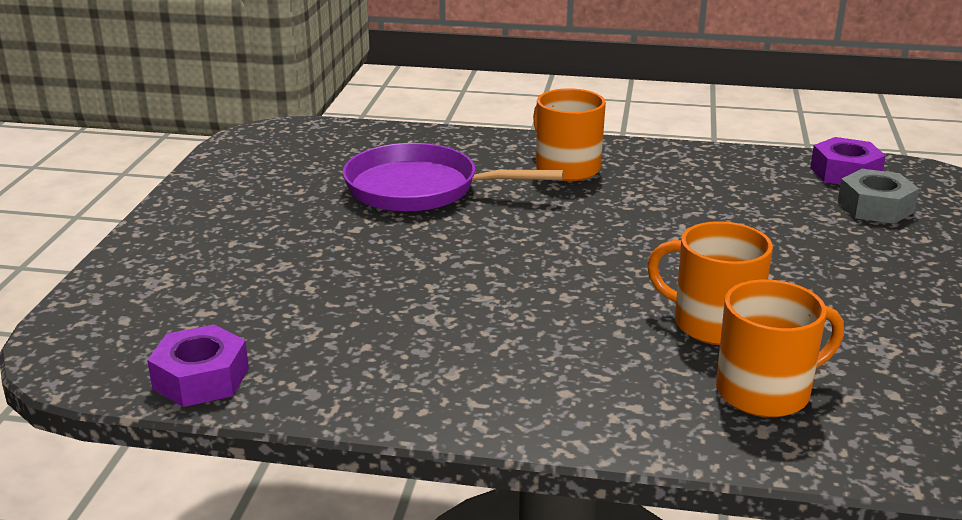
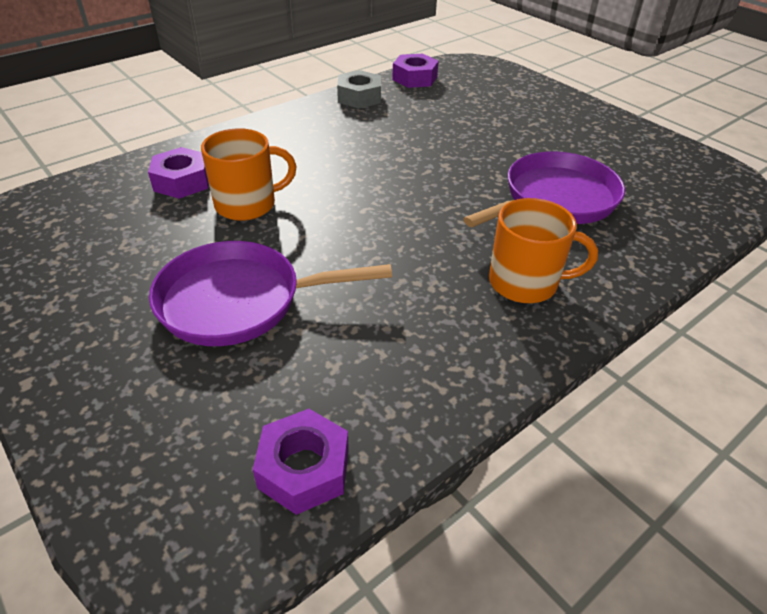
camera: 130 degrees right, 15 degrees up
(765, 392) = (182, 181): orange mug -> purple nut
(808, 253) = (240, 301): none -> purple pan
(875, 207) = (227, 414): grey nut -> grey nut (359, 97)

